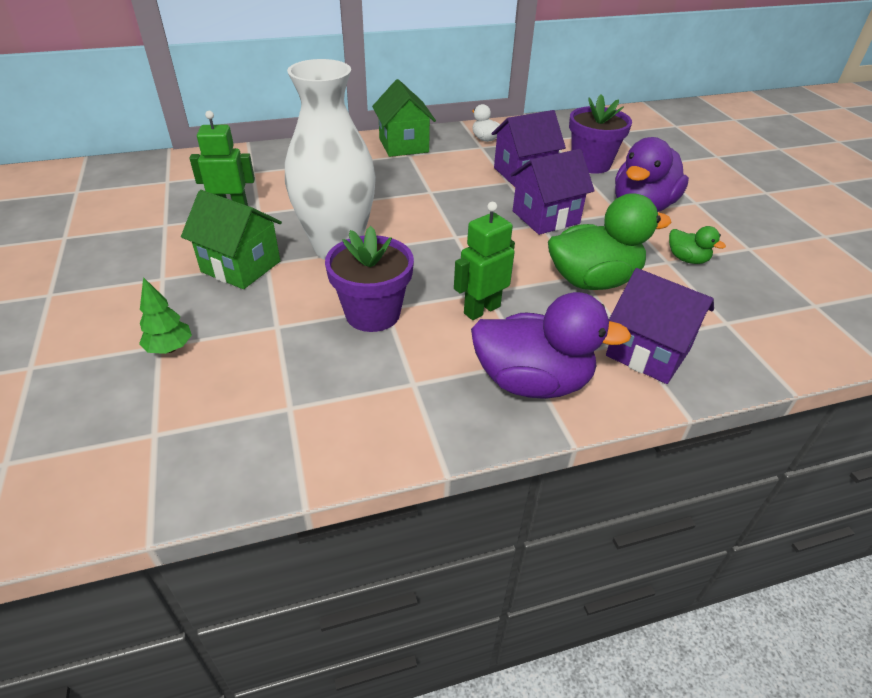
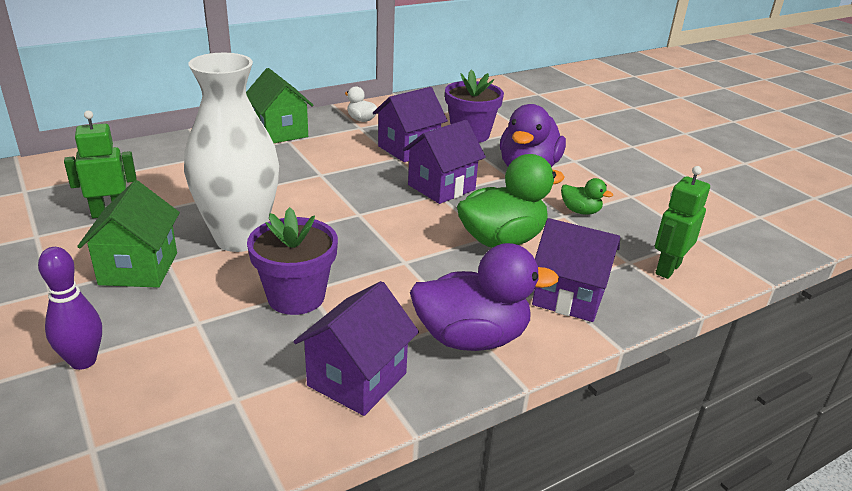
camera: 15 degrees left, 10 degrees down
(170, 349) = (83, 361): green tree -> purple bowling pin
(241, 266) = (139, 268): green house -> green house turned 75 degrees clockwise
(407, 407) = (357, 379): none -> purple house
(481, 309) = (404, 279): green robot -> green robot (667, 268)

